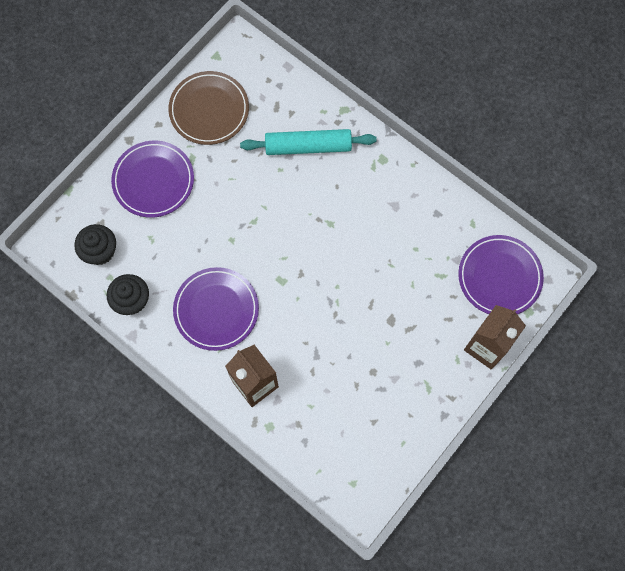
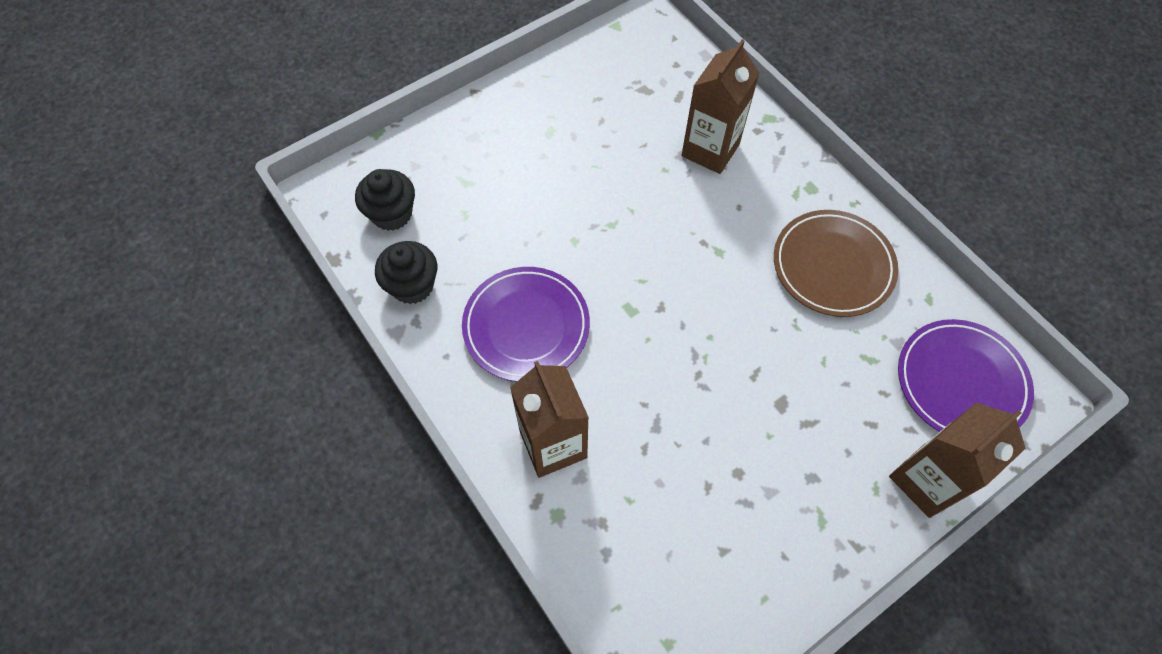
camera: 15 degrees right, 10 degrees down
(153, 181) = (491, 146): purple plate -> none
(209, 110) = (589, 81): brown plate -> brown plate (833, 266)
(308, 146) = (710, 150): turquoise rolling pin -> brown carton

